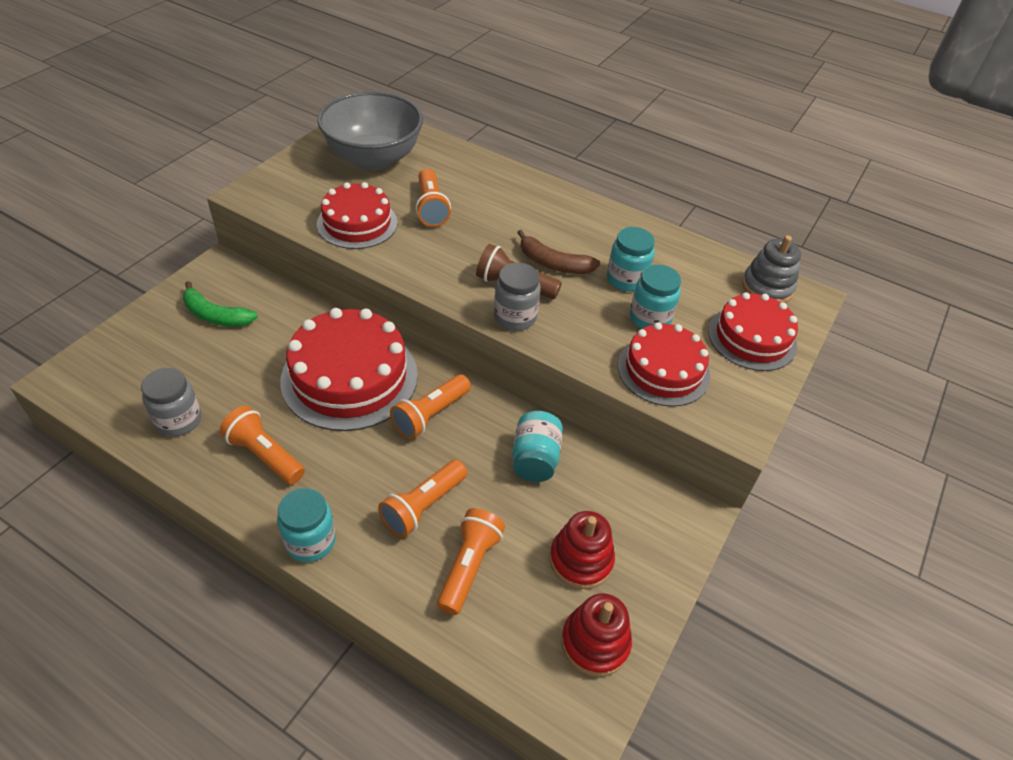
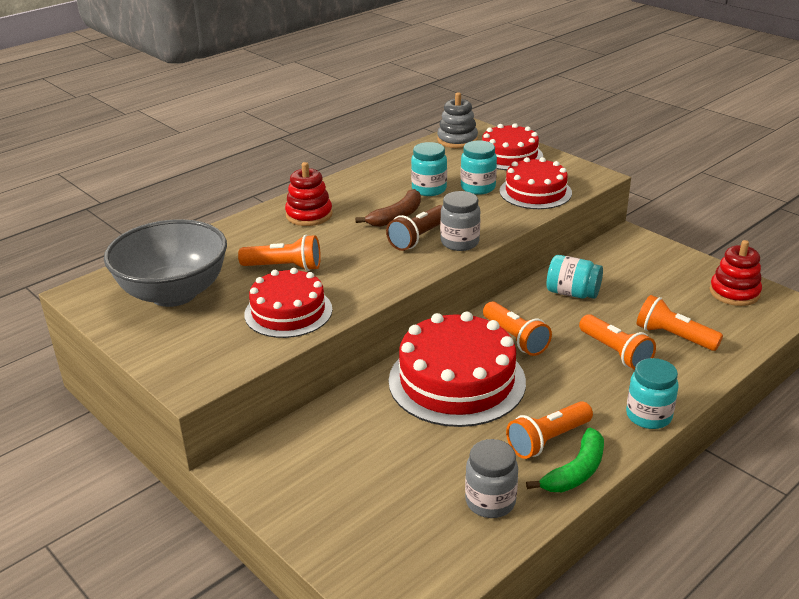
camera: 70 degrees left, 15 degrees down
(216, 315) = (331, 473): green banana -> green banana (576, 471)
(581, 560) = (668, 287): red stacking toy -> red stacking toy (309, 215)

